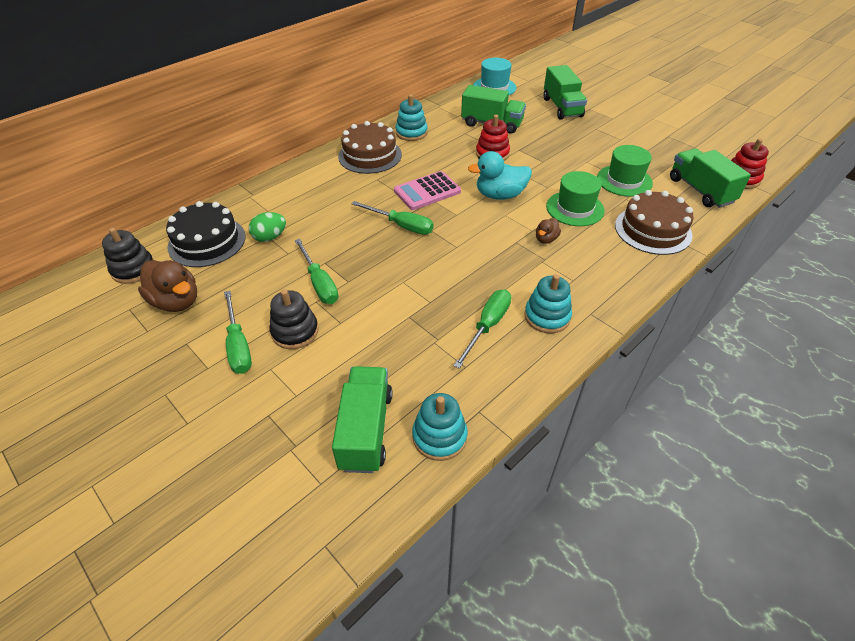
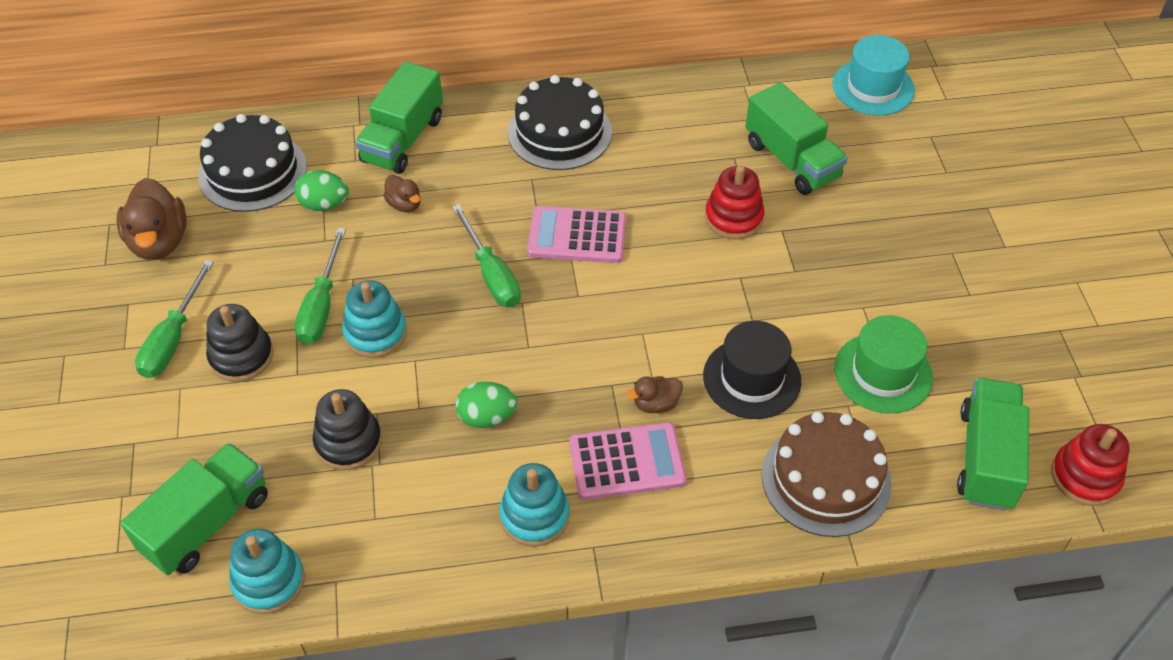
camera: 35 degrees right, 5 degrees up
(133, 269) = (151, 170): black stacking toy -> black stacking toy (348, 442)
(319, 217) = (404, 204): none -> brown duck
(370, 155) = (559, 132): brown cake -> black cake
(411, 133) = (655, 118): turquoise stacking toy -> turquoise stacking toy (375, 333)
(471, 287) = (487, 417): none -> green egg
(487, 326) = (451, 483): green screwdriver -> none
(500, 195) = (669, 297): turquoise duck -> none
(562, 107) = (942, 182): green truck -> green truck (403, 139)
(562, 269) = (627, 462): none -> pink calculator
(575, 208) = (752, 378): green hat -> black hat

